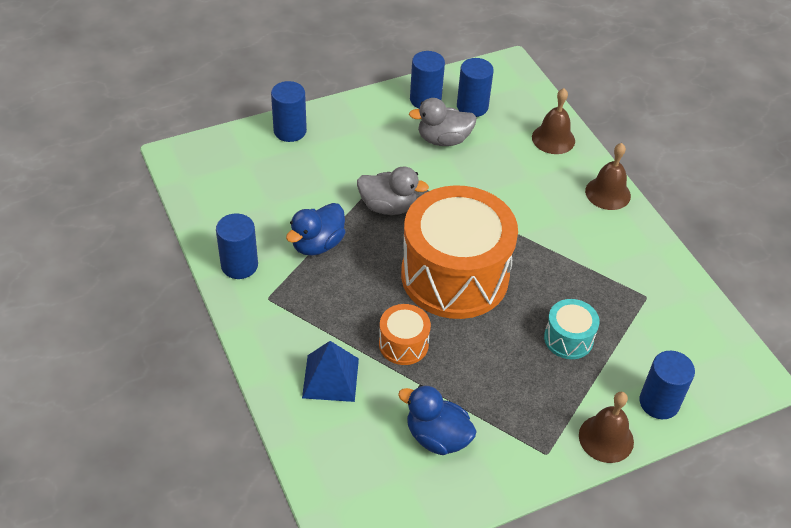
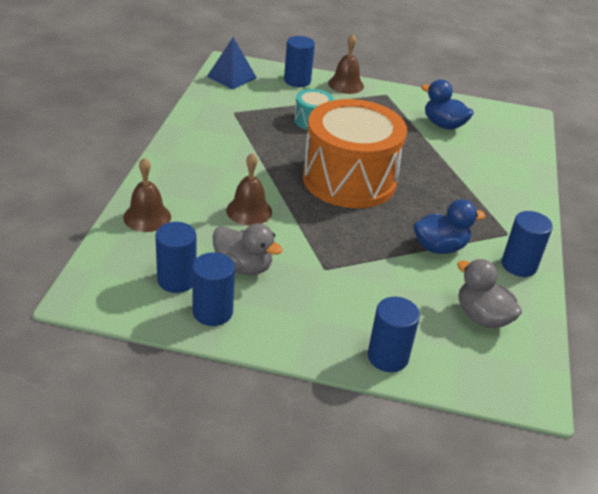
camera: 145 degrees left, 10 degrees down
(330, 378) = (491, 174): blue pyramid -> blue pyramid (232, 77)
(388, 206) = (353, 243): grey duck -> grey duck (482, 317)
(403, 344) = (425, 166): orange drum -> none
(437, 437) = (443, 125): blue duck -> blue duck turned 150 degrees clockwise
(608, 193) = (167, 165): brown bell -> brown bell (249, 211)

